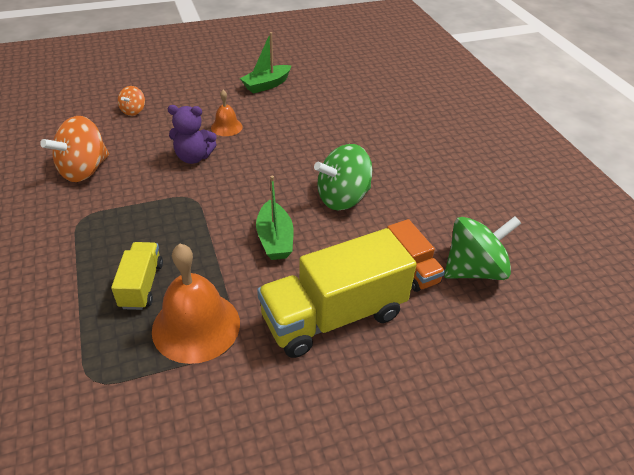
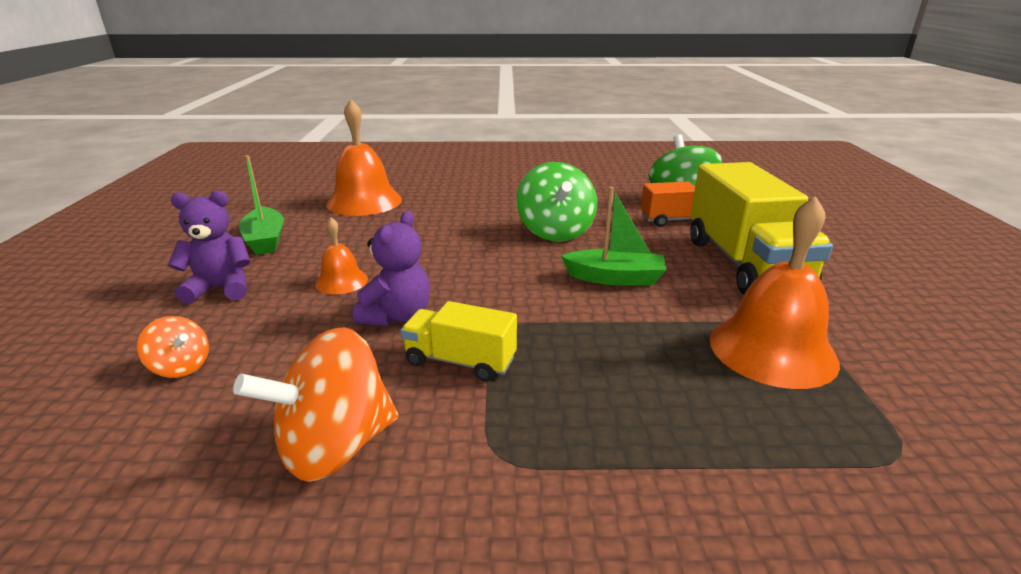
camera: 70 degrees left, 15 degrees down
(84, 170) = (335, 446): orange spinning top -> orange spinning top turned 90 degrees clockwise
(141, 285) = (693, 391): yellow truck -> yellow truck (460, 361)
(205, 93) = (221, 288): none -> purple teddy bear
(347, 99) = (364, 201): none -> orange bell

